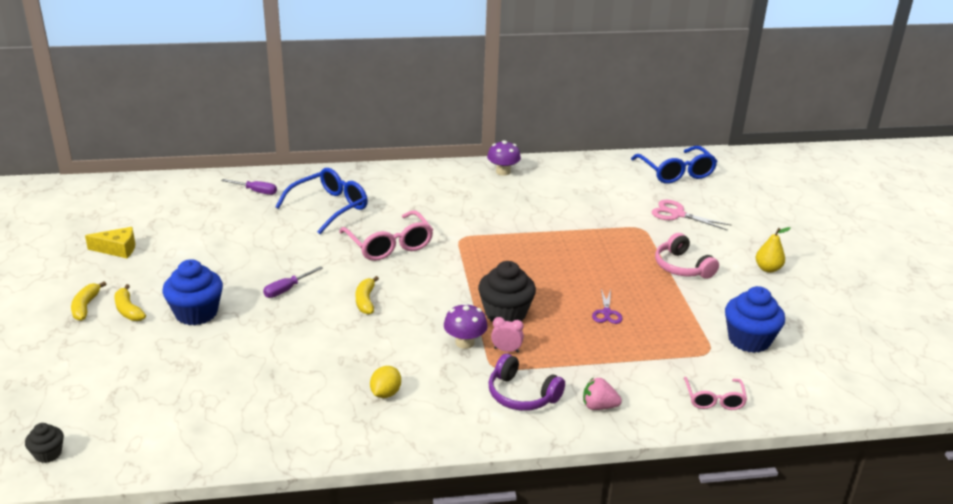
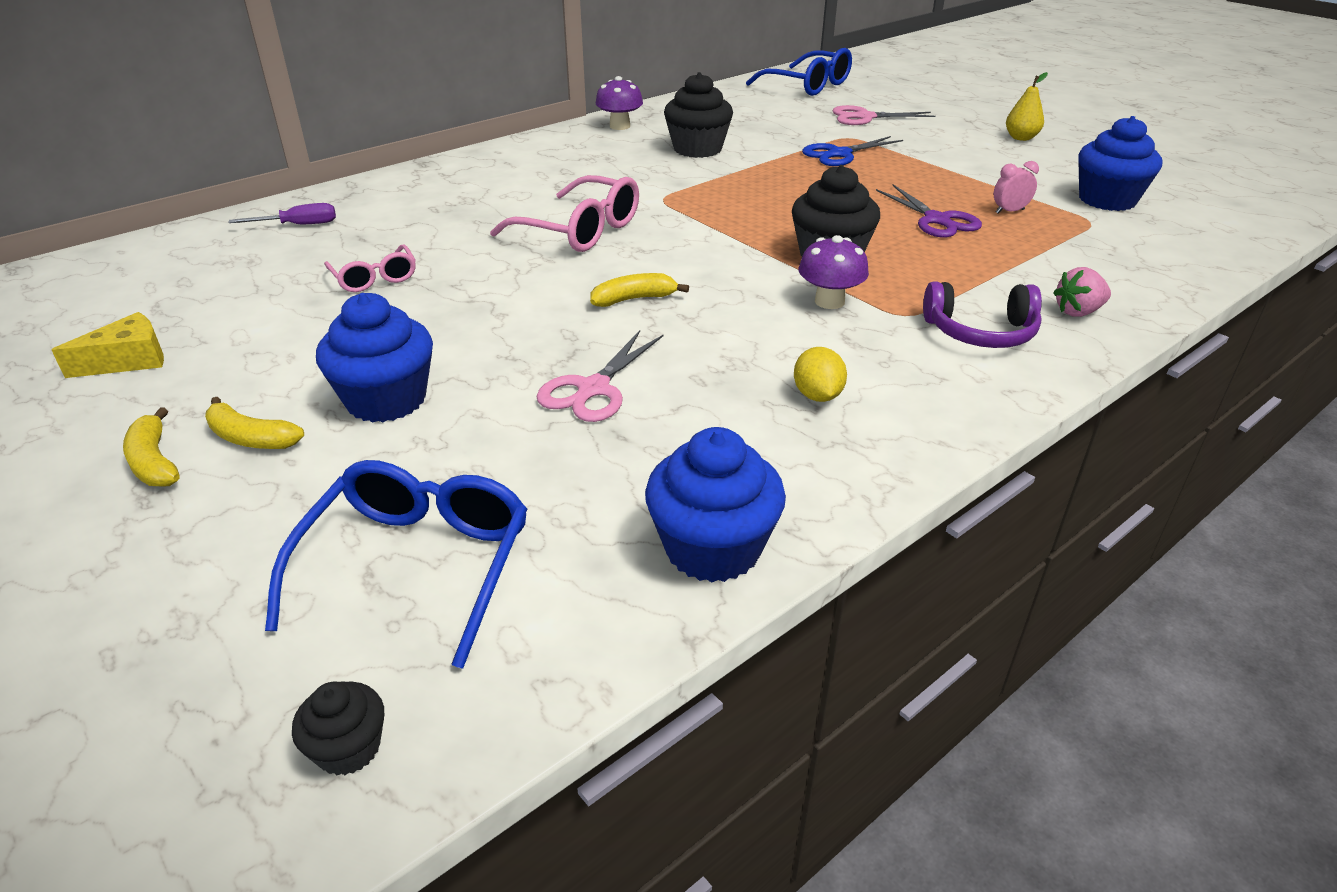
camera: 30 degrees left, 5 degrees up
(248, 443) = (712, 548): none -> blue cupcake
(287, 289) = (500, 322): purple screwdriver -> none
(287, 345) = (593, 389): none -> pink scissors
(329, 208) = (438, 214): blue glasses -> blue glasses (416, 567)
(365, 301) = (634, 299): yellow banana -> yellow banana turned 105 degrees clockwise
(506, 350) = (889, 292): pink clock -> pink clock (1009, 211)
(528, 206) = (697, 149): none -> black cupcake
(606, 313) = (937, 220): purple scissors -> purple scissors, size x1.51
(615, 240) = (839, 154): none -> blue scissors
(682, 267) = (942, 158): pink headphones -> none
(714, 399) = (1168, 262): pink glasses -> pink glasses (374, 278)

